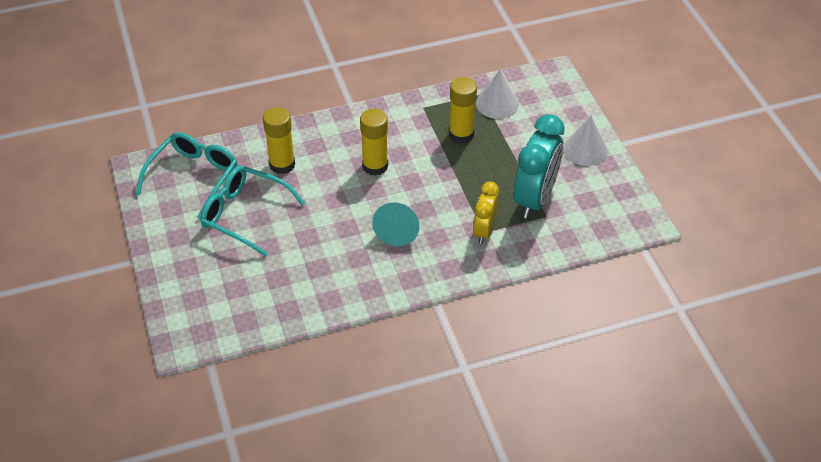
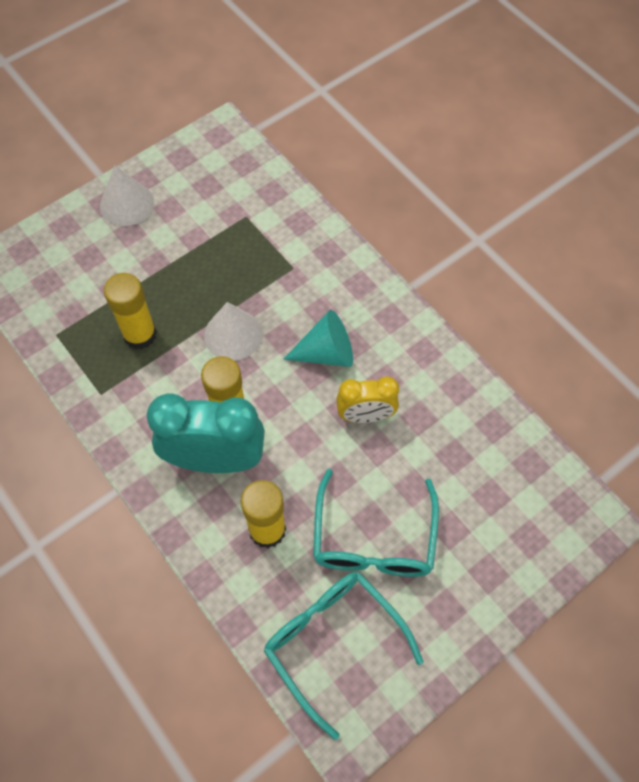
camera: 110 degrees left, 15 degrees up
(194, 176) = (333, 642): turquoise glasses -> turquoise glasses turned 45 degrees clockwise
(484, 231) = (292, 267): yellow clock -> yellow clock (365, 416)
(497, 104) = (70, 311): white cone -> white cone (233, 334)
(535, 199) = (224, 232): turquoise clock -> turquoise clock (215, 459)

